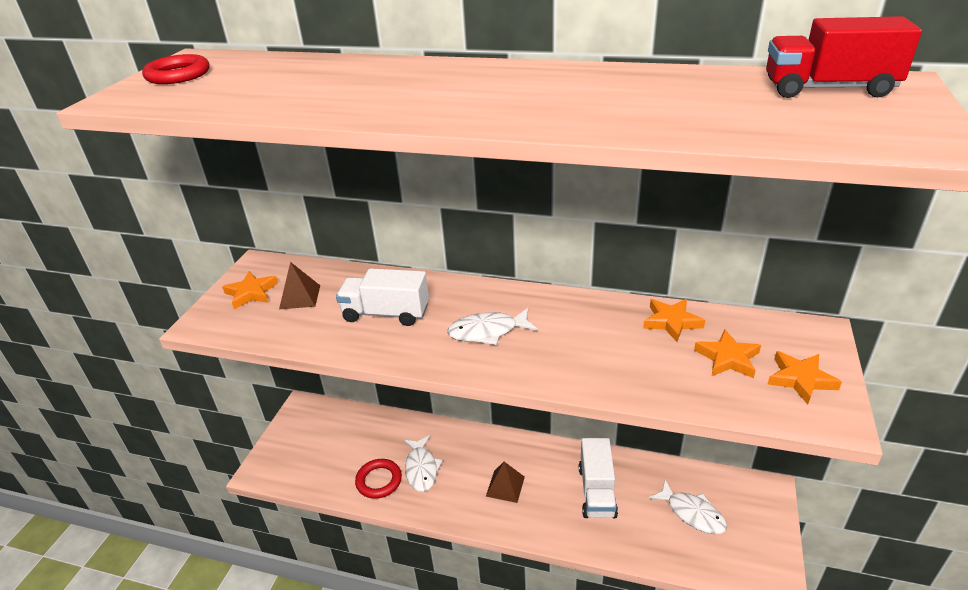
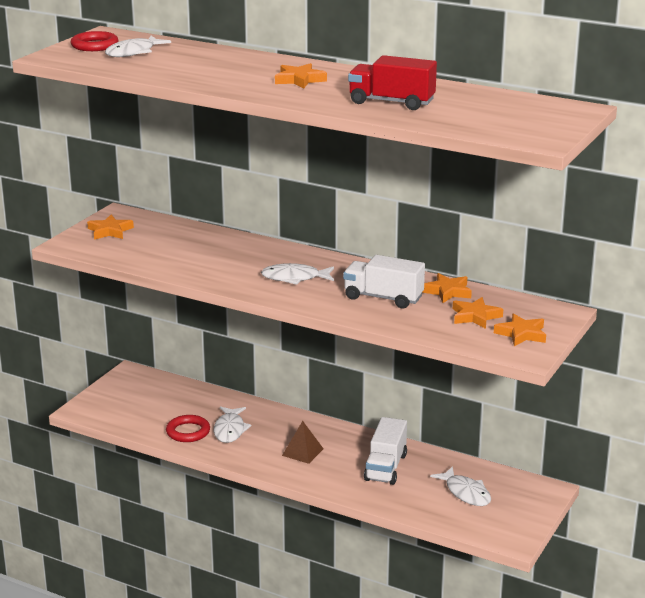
camera: 10 degrees right, 10 degrees down
(233, 78) = (133, 52): none -> white fish
(300, 297) = (149, 238): brown pyramid -> none
(386, 313) = (217, 257): white truck -> white truck (383, 298)
(478, 89) = (299, 80): none -> orange star
(828, 89) = (527, 107): red truck -> red truck (391, 102)

